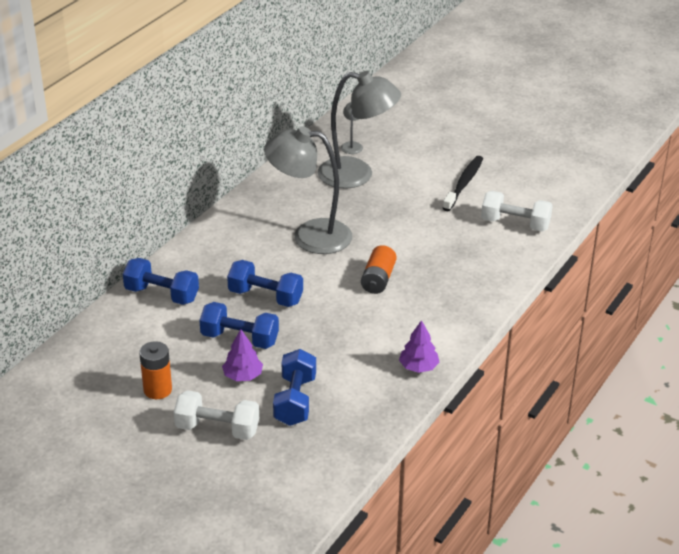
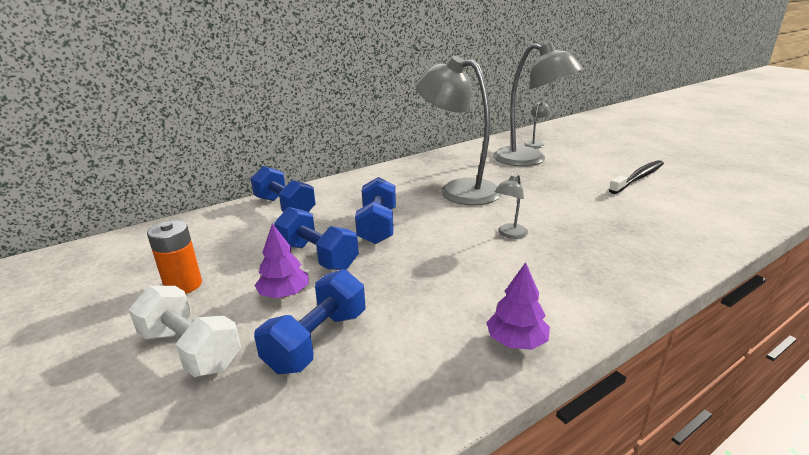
camera: 25 degrees right, 10 degrees down
(265, 297) = (377, 226): blue dumbbell -> blue dumbbell turned 45 degrees clockwise
(378, 279) = (509, 234): orange battery -> grey lamp
(515, 224) = (696, 215): white dumbbell -> none

